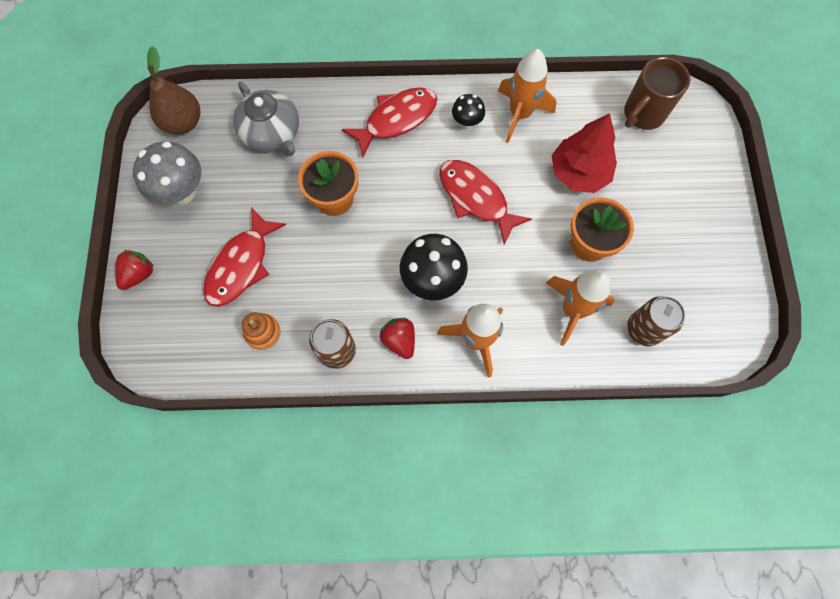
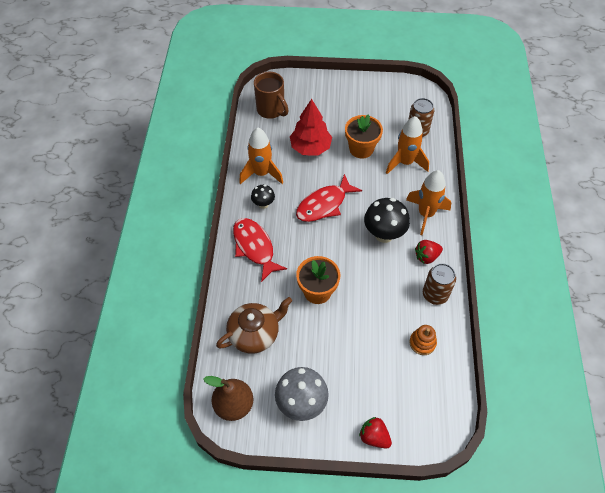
camera: 85 degrees left, 15 degrees down
(241, 265) = (369, 357): red fish -> none
(272, 133) = (255, 334): grey teapot -> brown teapot

